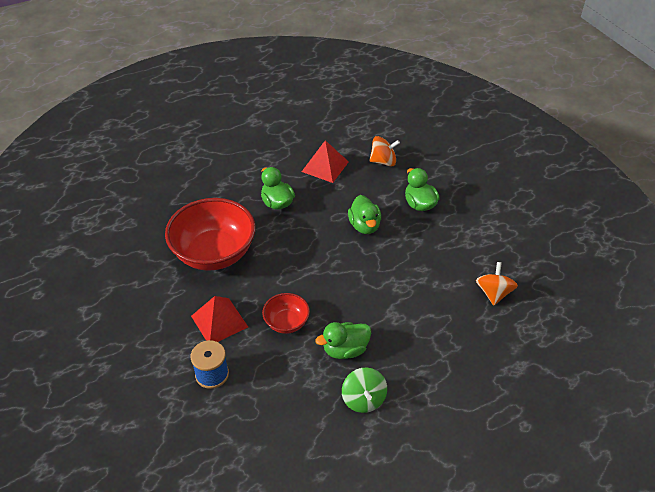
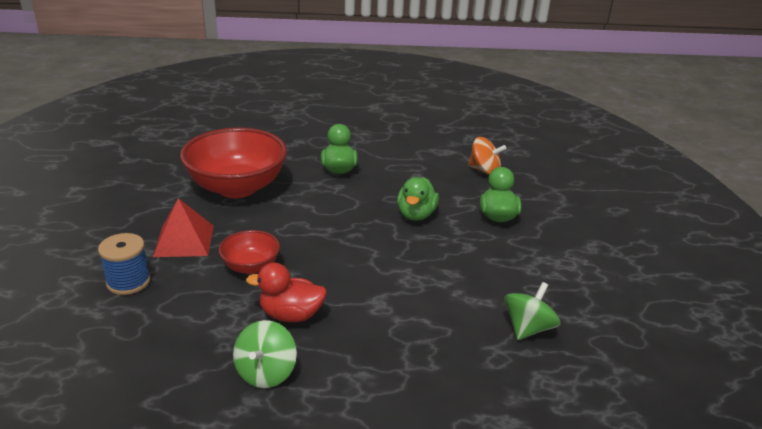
camera: 25 degrees right, 15 degrees down
(325, 166) = (416, 157): red pyramid -> none
(345, 350) = (291, 315): green duck -> red duck
(493, 293) = (528, 328): orange spinning top -> green spinning top

